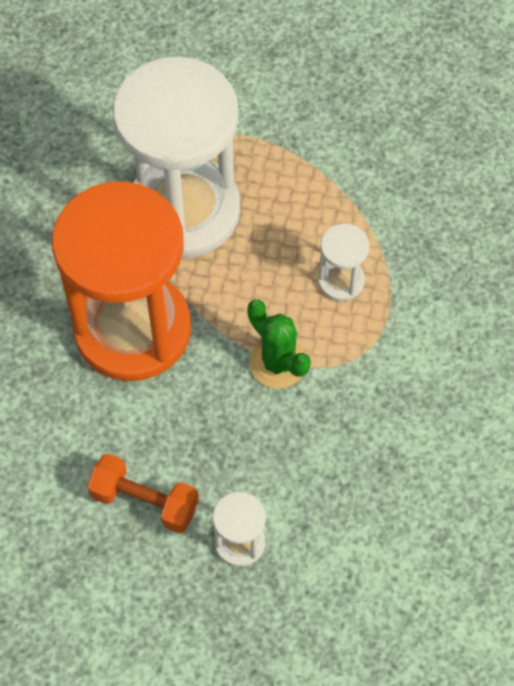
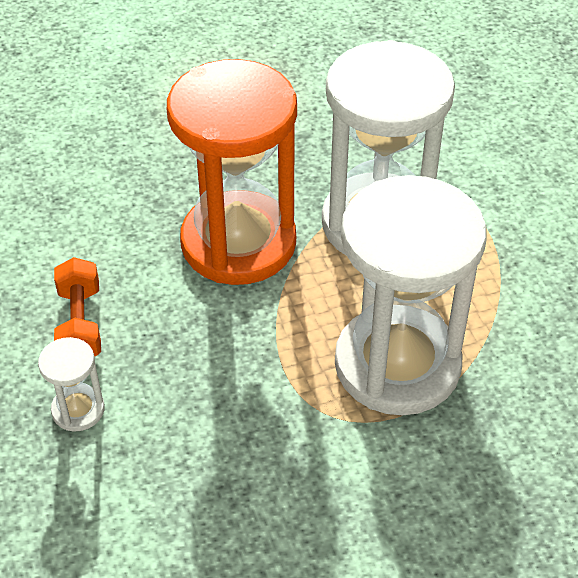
camera: 60 degrees right, 15 degrees down
(278, 363) = (277, 356): green cactus -> none
(341, 281) = (397, 364): white hourglass -> white hourglass, size x2.46

